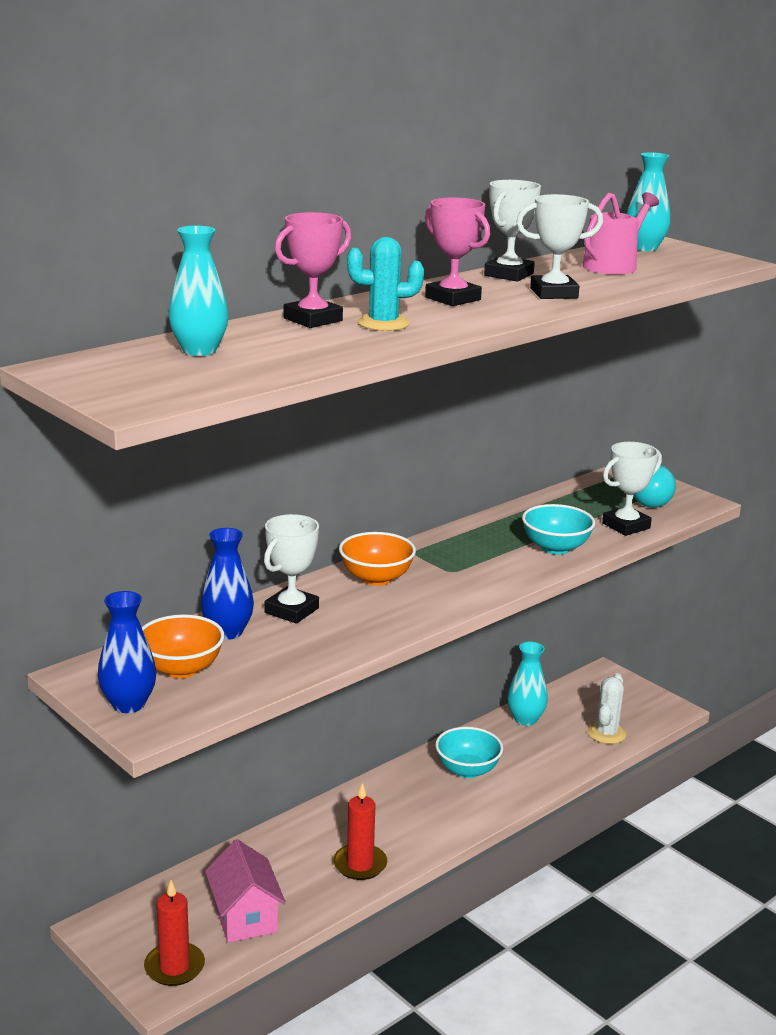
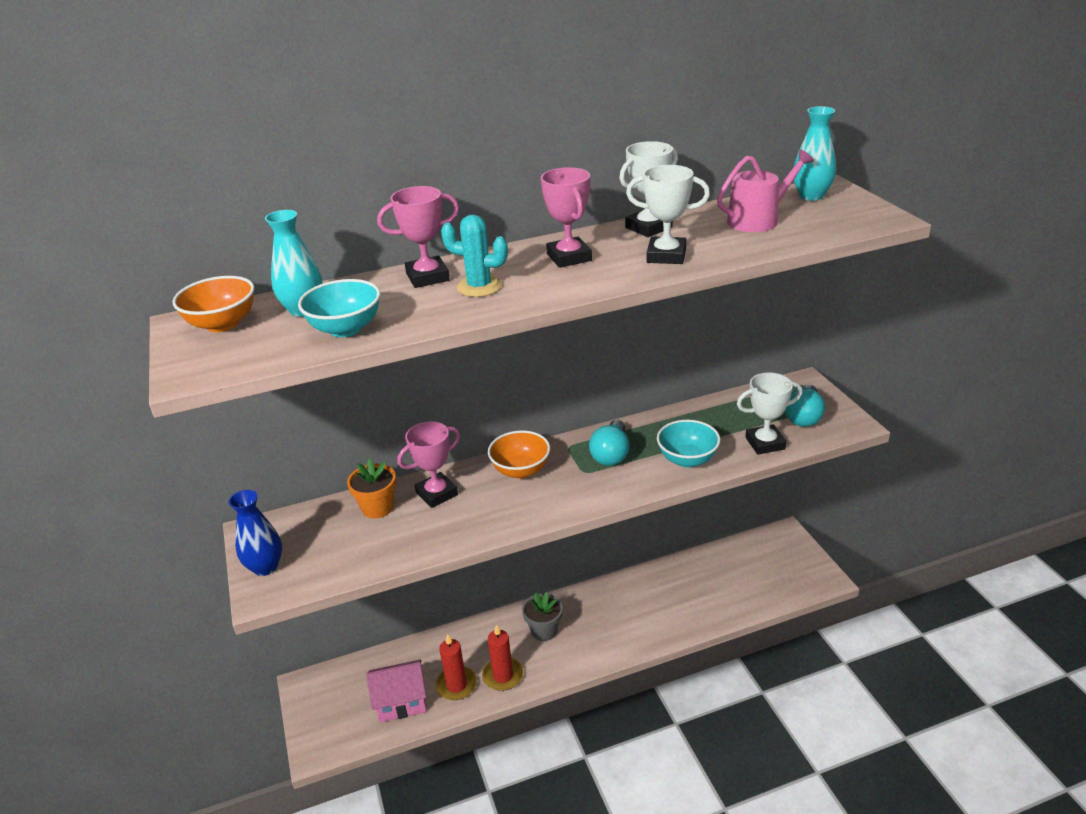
camera: 25 degrees right, 10 degrees up
(174, 967) = (334, 733): red candle -> red candle (456, 685)
(181, 669) = (322, 539): orange bowl -> orange bowl (222, 324)
(227, 632) = (377, 508): blue vase -> orange flower pot
(245, 916) = (401, 702): pink house -> pink house turned 75 degrees clockwise
(291, 610) = (436, 493): white trophy -> pink trophy
(383, 811) = (544, 630): none -> grey flower pot
(467, 770) = (626, 606): turquoise bowl -> turquoise bowl (345, 329)
(469, 553) = (611, 454): none -> turquoise light bulb
(525, 719) = (697, 566): turquoise vase -> none
(606, 733) = (757, 593): white cactus -> none

